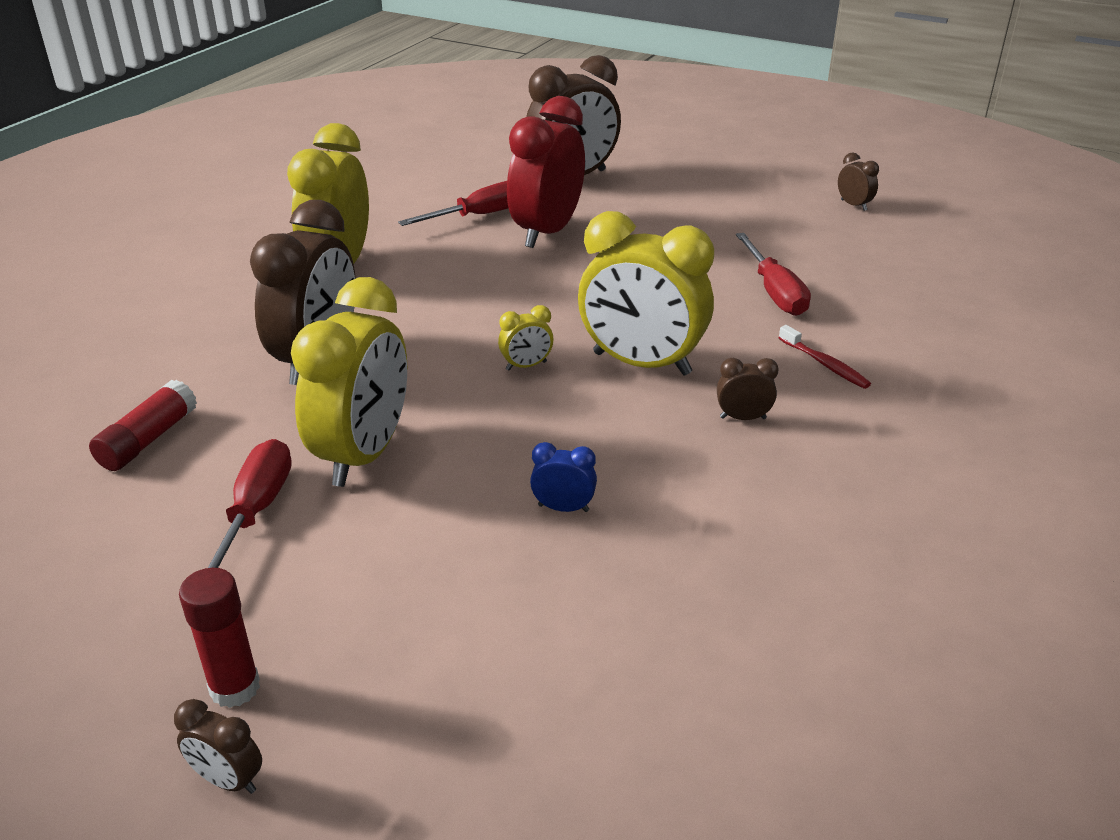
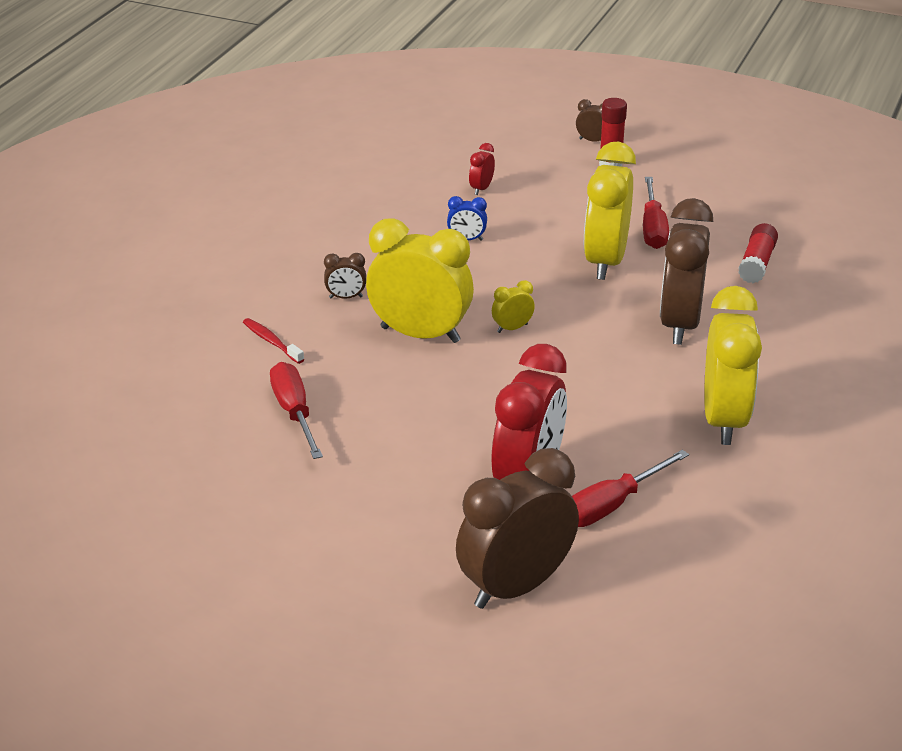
camera: 175 degrees right, 0 degrees up
(518, 629) = (481, 189): none -> red clock
(853, 205) = (163, 550): brown clock -> none

